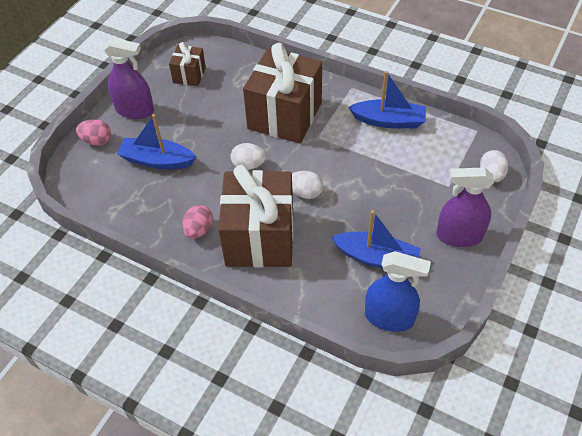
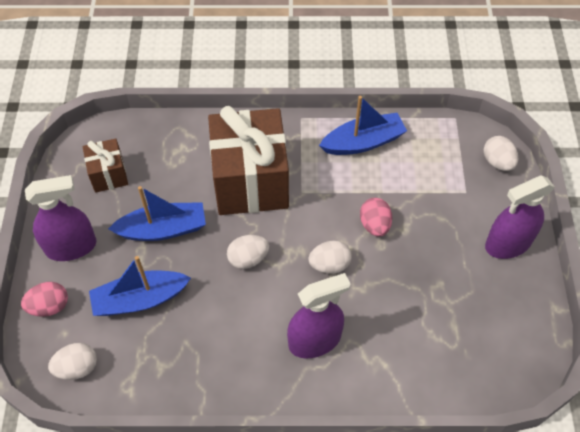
camera: 30 degrees left, 5 degrees up
(89, 185) = (77, 368): none -> white egg
(199, 230) = (243, 363): pink egg -> pink egg (374, 225)
(260, 238) = (314, 340): brown gift -> purple spray bottle
(376, 257) = (446, 306): blue boat -> blue boat (163, 229)
(389, 317) = (497, 366): blue spray bottle -> none

